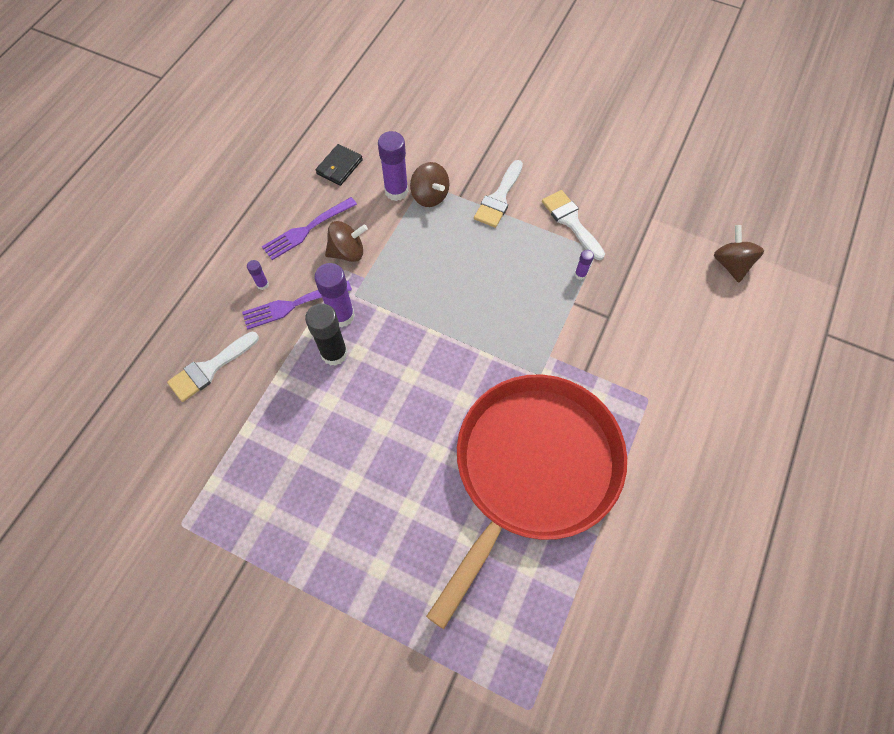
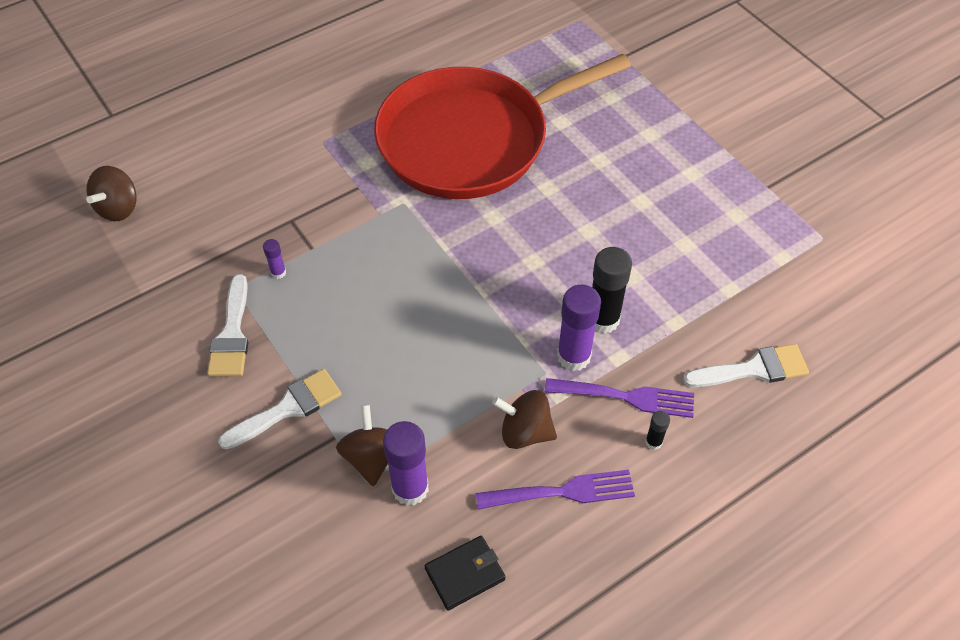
camera: 150 degrees left, 10 degrees down
(262, 284) = (653, 442): purple glue stick -> black glue stick

